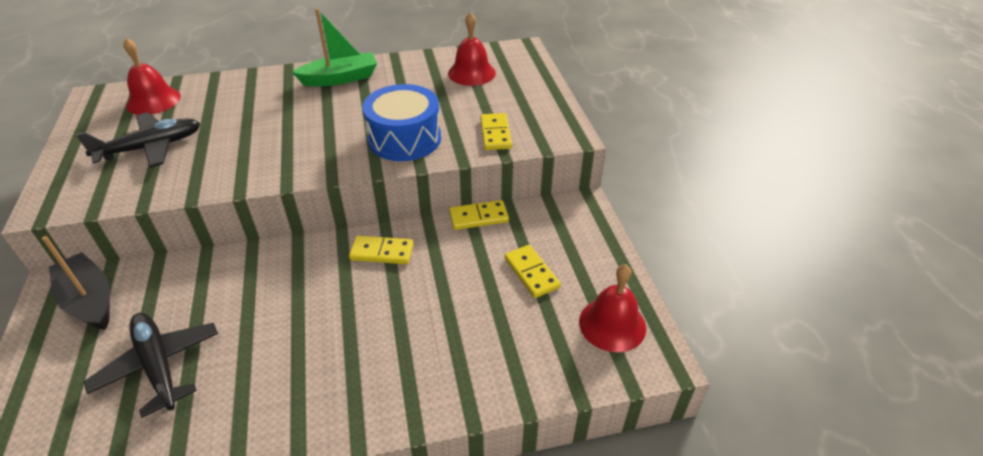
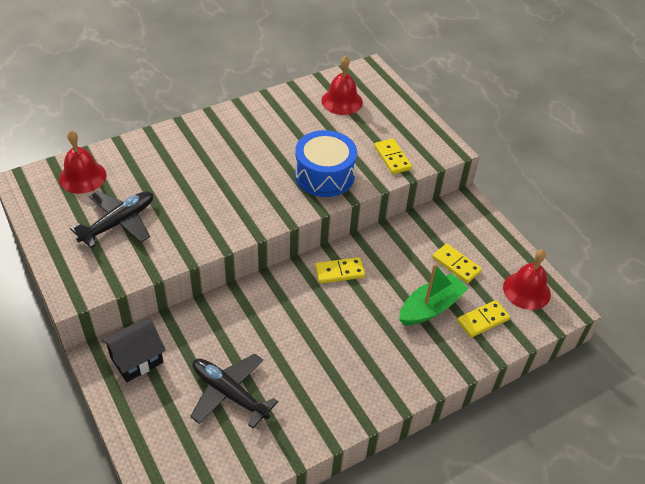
camera: 20 degrees left, 5 degrees up
(90, 300) = (136, 360): black boat -> black house
(340, 78) = (234, 125): green boat -> green boat (431, 307)
(478, 217) = (396, 228): yellow domino -> yellow domino (483, 320)

